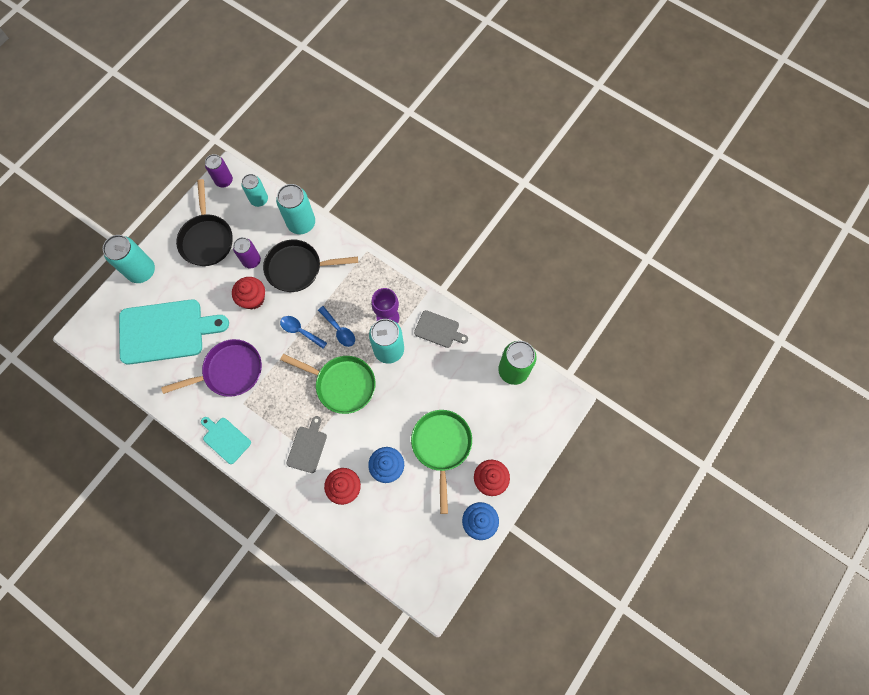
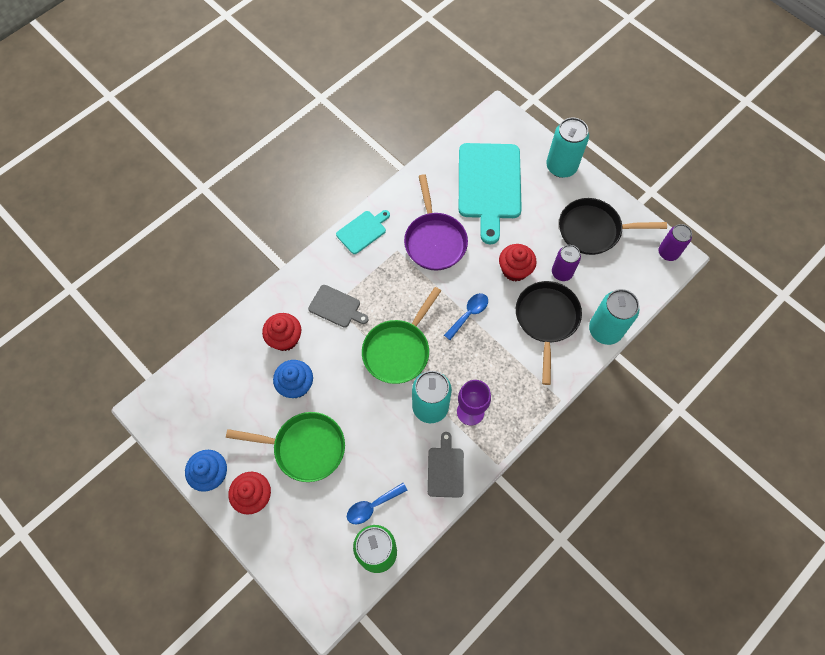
camera: 100 degrees right, 5 degrees down
(259, 199) = (640, 287): turquoise can -> none
(339, 330) = (463, 355): blue spoon -> blue spoon (372, 506)
(438, 330) = (445, 469): grey cutting board -> grey cutting board turned 150 degrees clockwise

